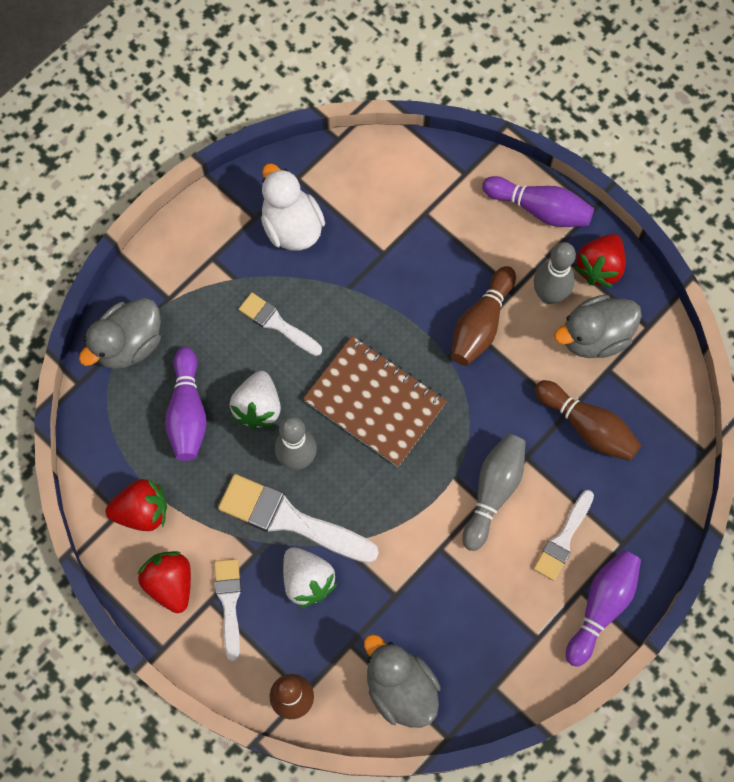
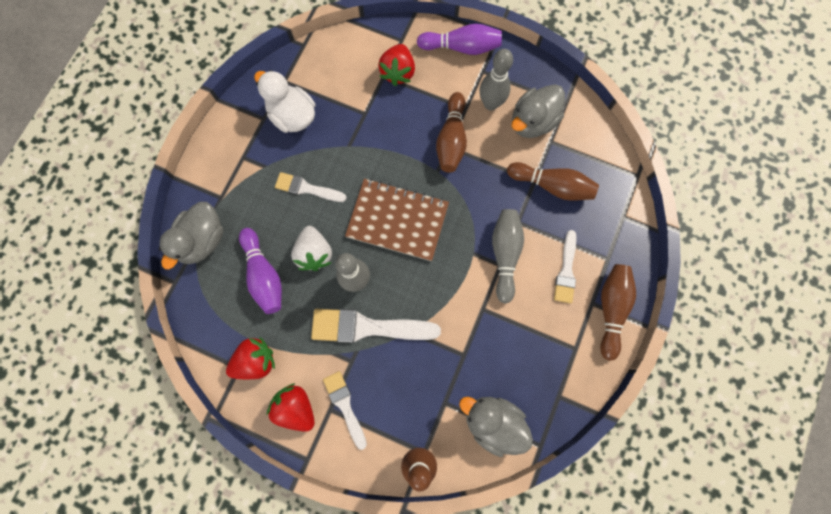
camera: 20 degrees left, 5 degrees up
(307, 580) = (396, 367): white strawberry -> none
(599, 267) = (517, 74): red strawberry -> red strawberry (398, 72)
(601, 606) = (611, 309): purple bowling pin -> brown bowling pin

